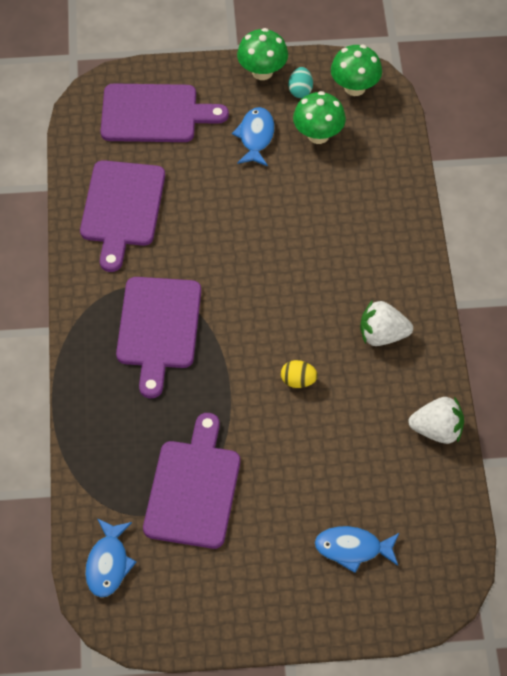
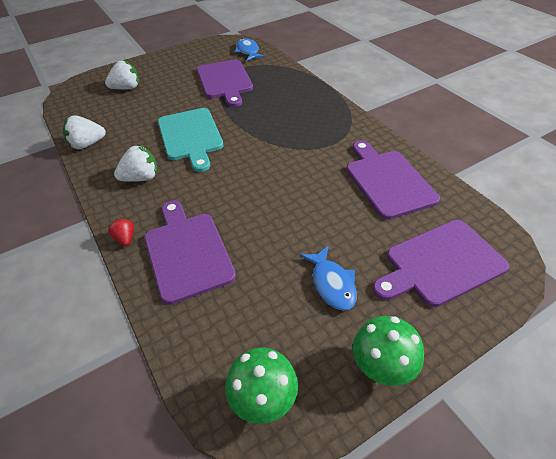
camera: 155 degrees right, 10 degrees down
(158, 328) = (298, 129): purple cutting board -> purple cutting board (187, 252)
(298, 381) = (190, 136): yellow egg -> turquoise cutting board
(300, 90) = (323, 361): turquoise egg -> none
(318, 135) = (272, 314): green mushroom -> none
(353, 549) = (126, 88): blue fish -> white strawberry
(420, 259) = (125, 238): none -> red strawberry

